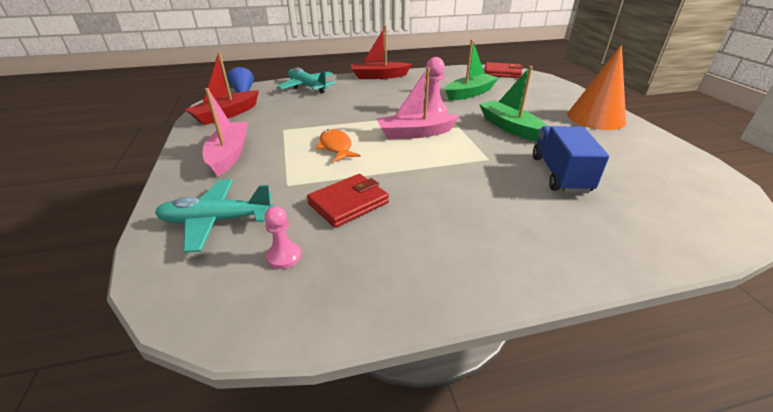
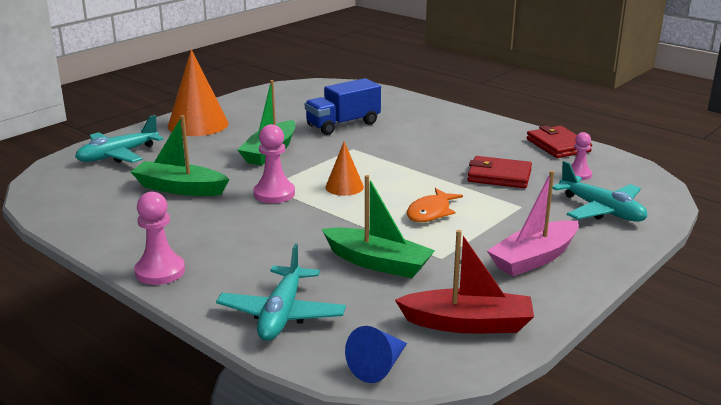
camera: 125 degrees left, 10 degrees down
(309, 113) = (378, 263): none -> green boat
(379, 76) = (160, 271): red boat -> pink pawn
(415, 133) = (344, 187): pink boat -> orange cone
(502, 73) = (59, 187): red wallet -> red wallet (558, 145)
(542, 89) = (118, 155): none -> turquoise plane

